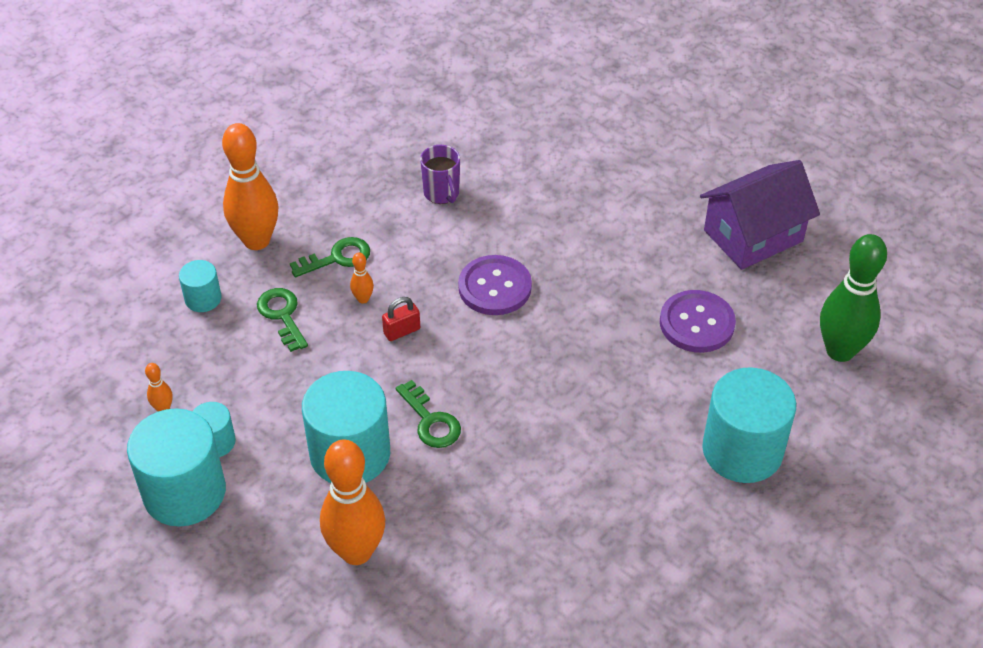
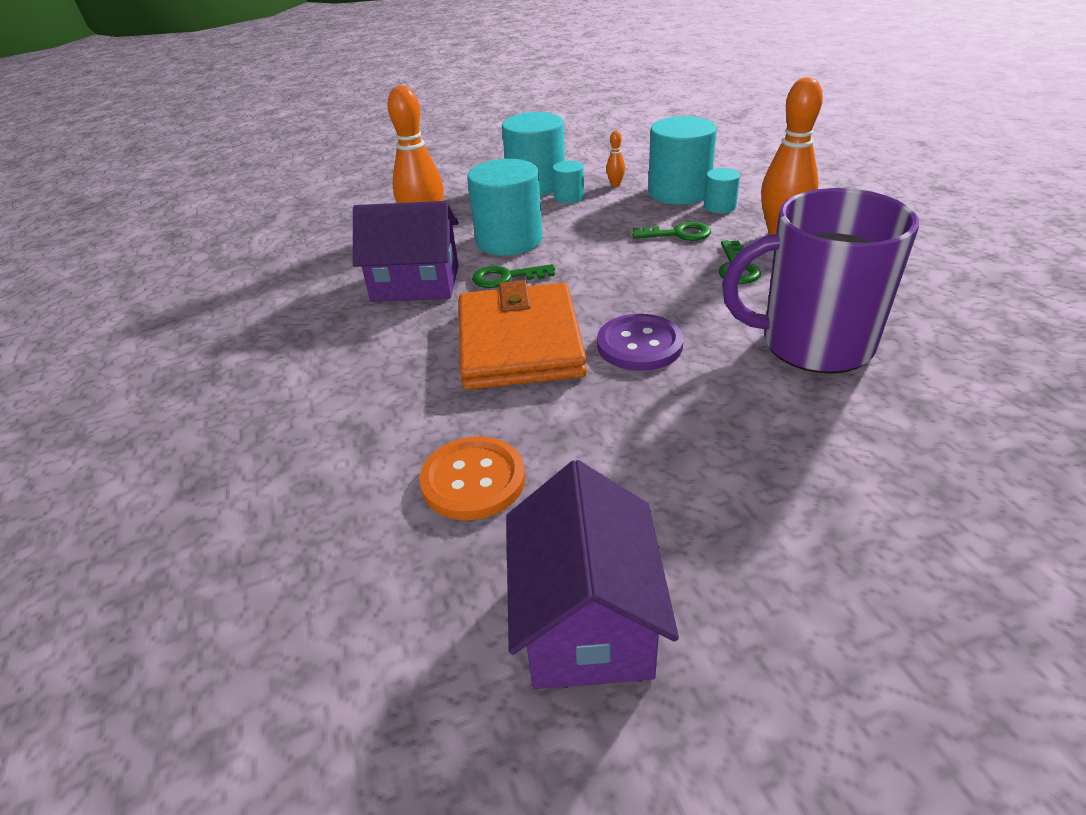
camera: 120 degrees right, 10 degrees down
(363, 299) = (673, 271): orange bowling pin -> none
(402, 331) = (618, 283): red padlock -> none
(442, 193) = (813, 344): purple mug -> purple mug, size x2.33
(477, 494) = (415, 283): none -> purple house
(533, 364) = (519, 342): none -> orange wallet
(697, 323) = (473, 480): purple button -> orange button
(742, 450) = (284, 446): turquoise cylinder -> turquoise cylinder (679, 192)
(840, 351) = (306, 613): green bowling pin -> none

